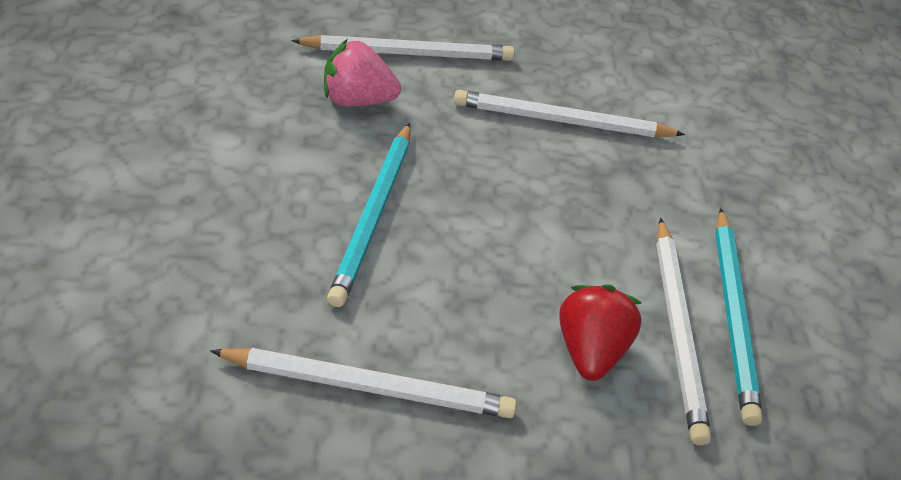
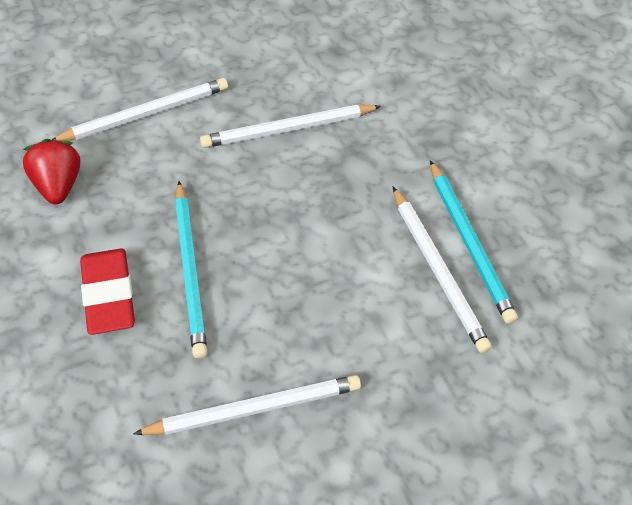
camera: 20 degrees left, 10 degrees up
(268, 204) = (108, 295): none -> red eraser
(357, 100) = (128, 174): pink strawberry -> none
(590, 351) = (388, 313): red strawberry -> red strawberry (57, 184)

